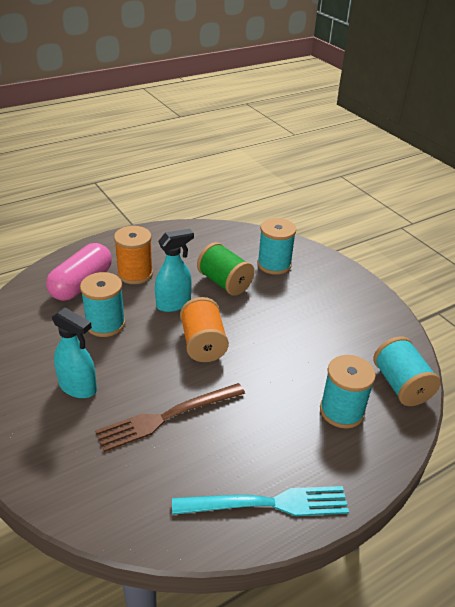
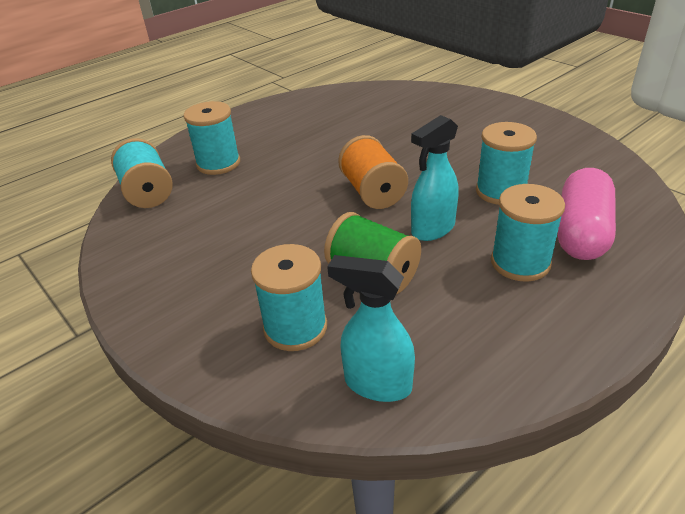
camera: 175 degrees right, 0 degrees up
(78, 387) = (476, 139): turquoise spray bottle -> turquoise spray bottle (377, 384)
(135, 274) = (520, 262): orange spool -> turquoise spool
(167, 416) = (381, 135): brown fork -> none
(267, 504) = (287, 109): turquoise fork -> none

